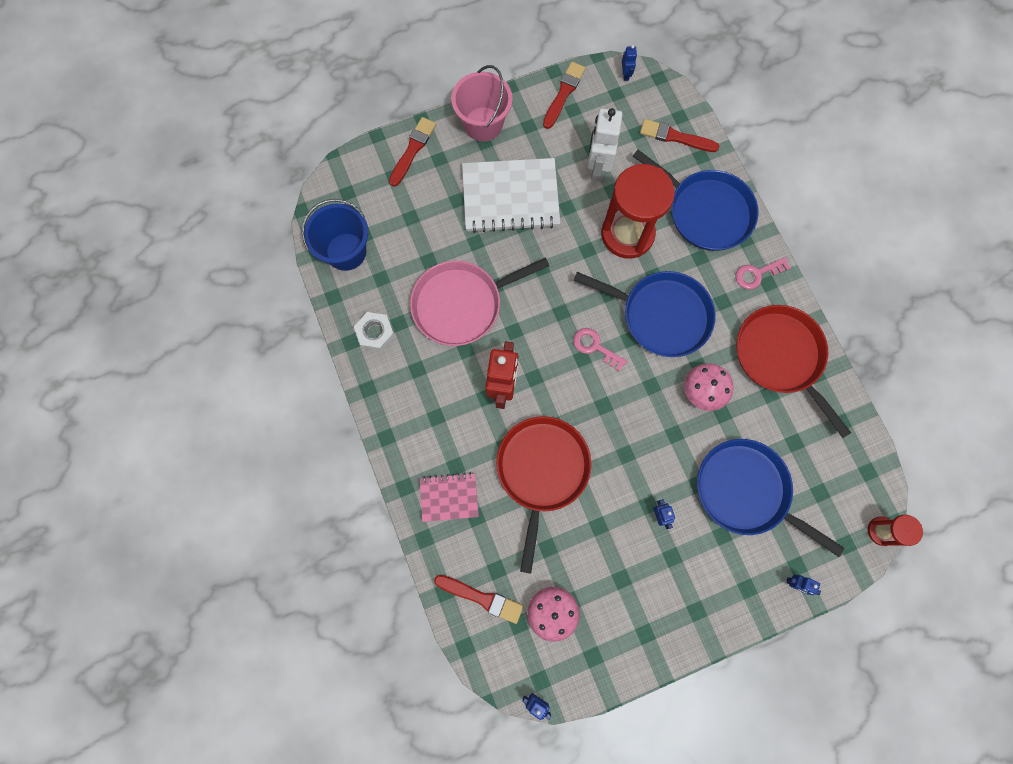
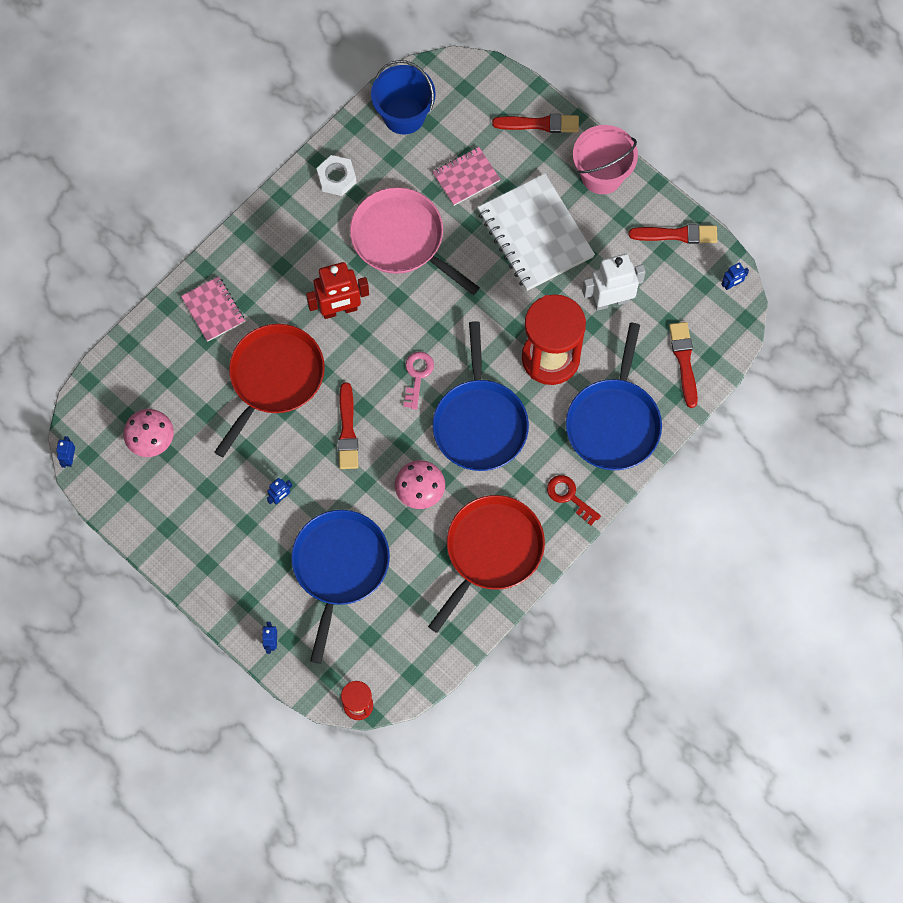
camera: 65 degrees right, 5 degrees down
(430, 227) = (466, 177): none -> pink notebook
(481, 598) = (137, 376): red brush -> red brush (347, 430)
(542, 471) = (274, 378): red pan -> red pan turned 45 degrees counterclockwise
(757, 274) = (569, 497): pink key -> red key

